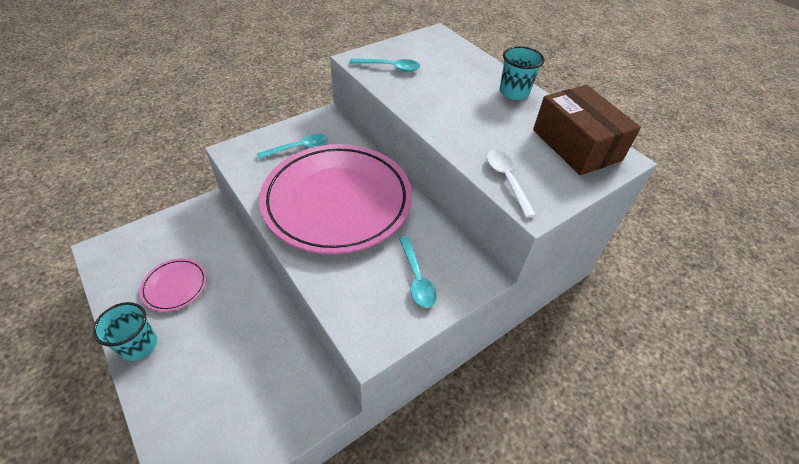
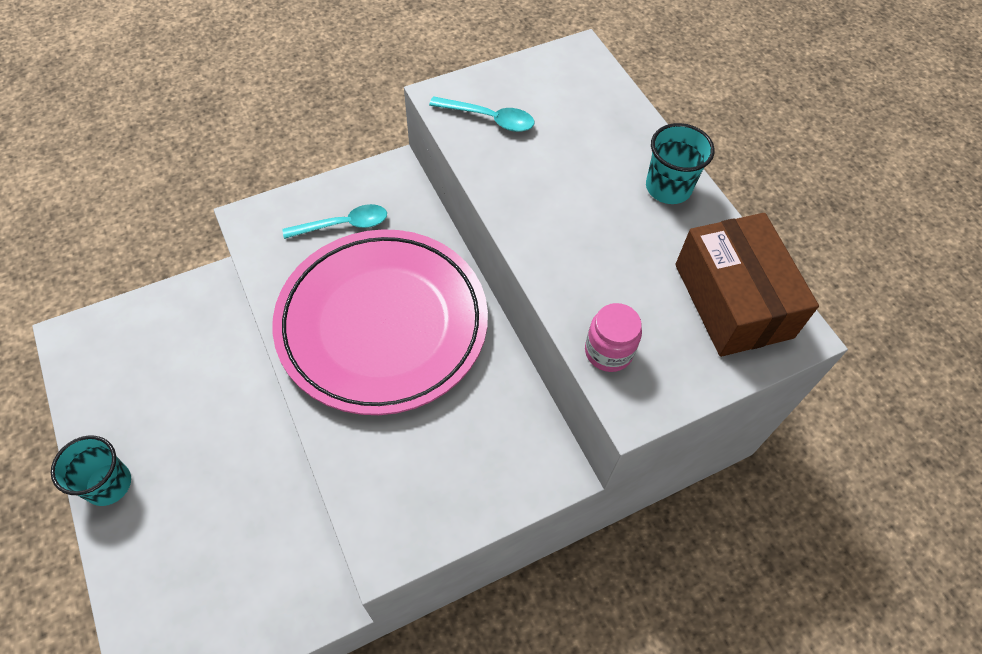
camera: 10 degrees right, 10 degrees up
(175, 286) = (160, 405): pink plate -> none
(417, 278) = (467, 463): turquoise spoon -> none
(506, 180) = (608, 351): white spoon -> pink jar

